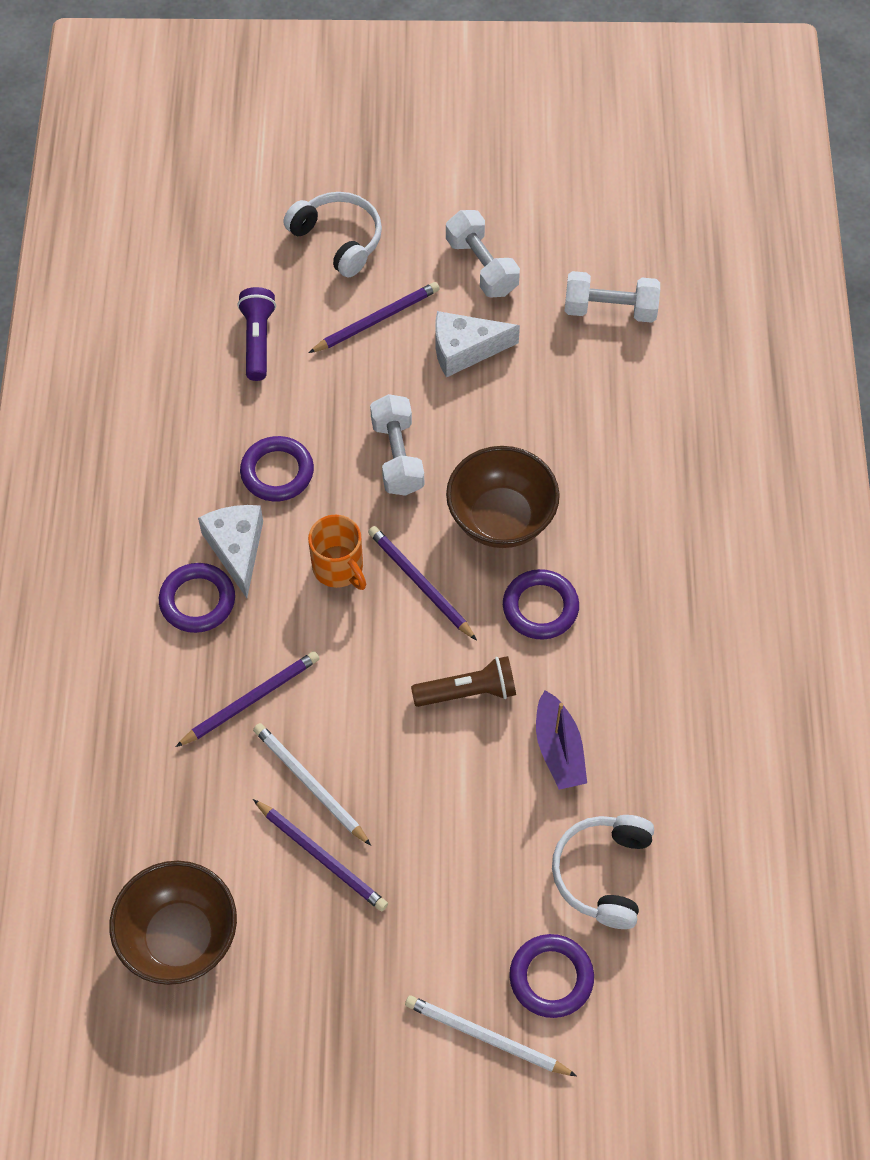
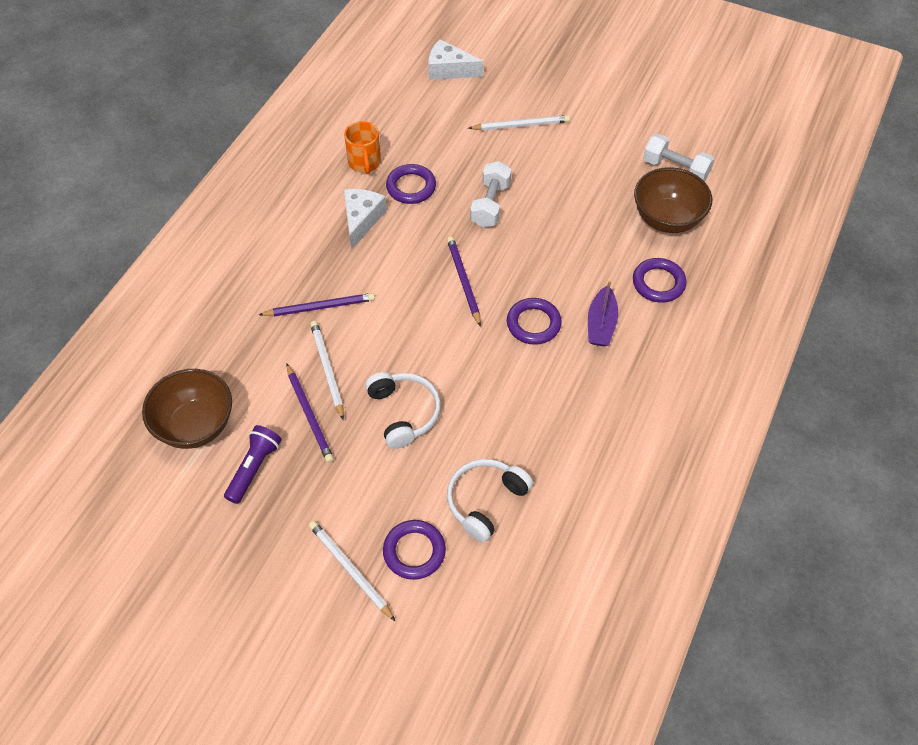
camera: 25 degrees right, 5 degrees down
(197, 601) = (321, 240): purple ring -> purple ring (658, 283)
(258, 340) = (441, 112): purple flashlight -> purple flashlight (254, 468)
(338, 239) = (522, 75): white headphones -> white headphones (403, 413)
(339, 568) = (417, 253): orange mug -> orange mug (364, 163)
(376, 320) = (521, 125): purple pencil -> white pencil
(465, 350) = (567, 160): white cheese -> white cheese (449, 70)
(468, 692) = (458, 355): brown flashlight -> none
(481, 266) = (604, 118): white dumbbell -> none
(501, 519) = (537, 263): brown bowl -> brown bowl (667, 219)
(559, 749) = (498, 413): purple boat -> purple boat (601, 324)

